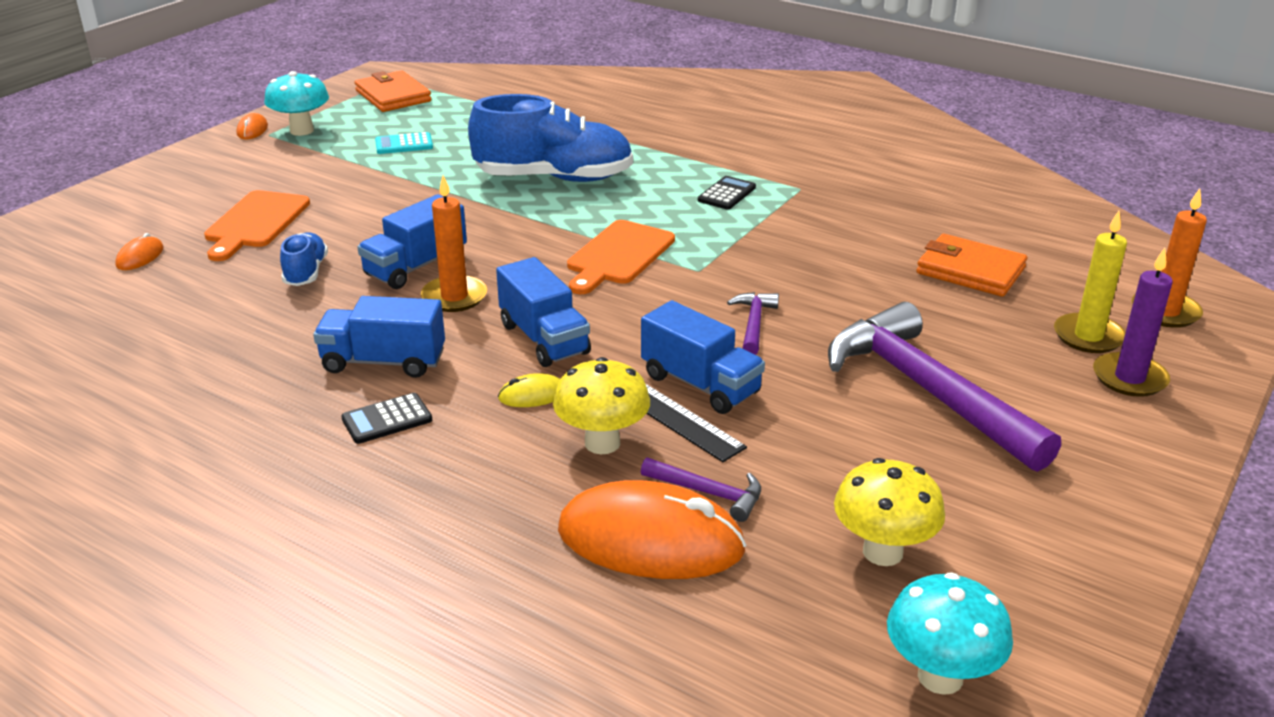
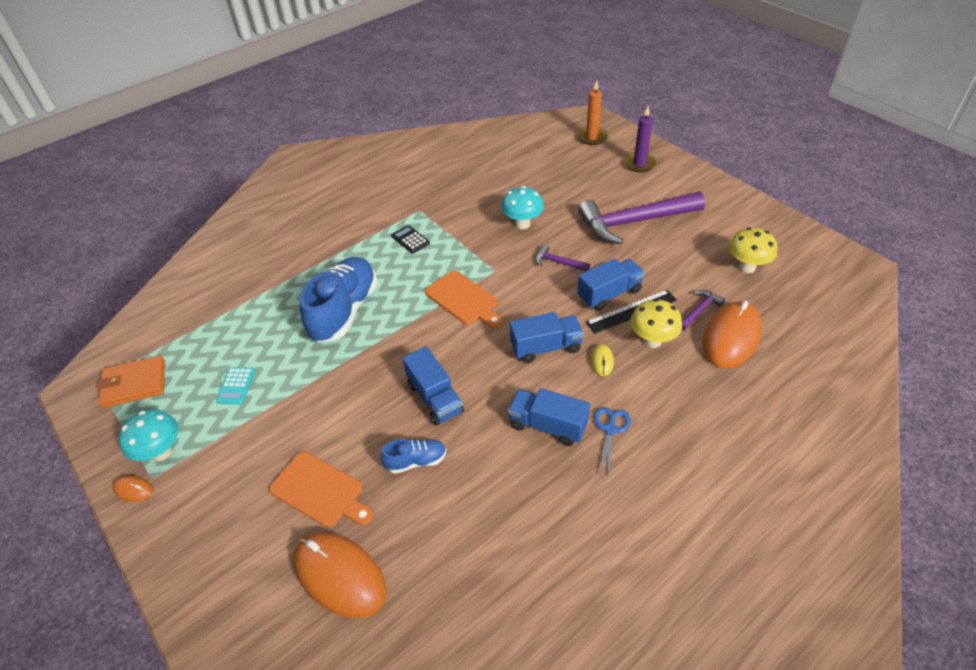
camera: 70 degrees left, 15 degrees up
(140, 257) = (340, 575): orange mouse -> orange mouse, size x2.33
(306, 272) = (416, 461): blue shoe -> blue shoe turned 150 degrees clockwise
(384, 362) = (547, 425): blue truck -> blue truck turned 90 degrees clockwise
(387, 419) = (610, 429): black calculator -> blue scissors
(454, 297) = (482, 382): orange candle -> none
(940, 677) = (820, 272): turquoise mushroom -> turquoise mushroom (522, 224)
(970, 270) = (535, 178): orange wallet -> none
(1088, 336) = (604, 163): yellow candle -> none

